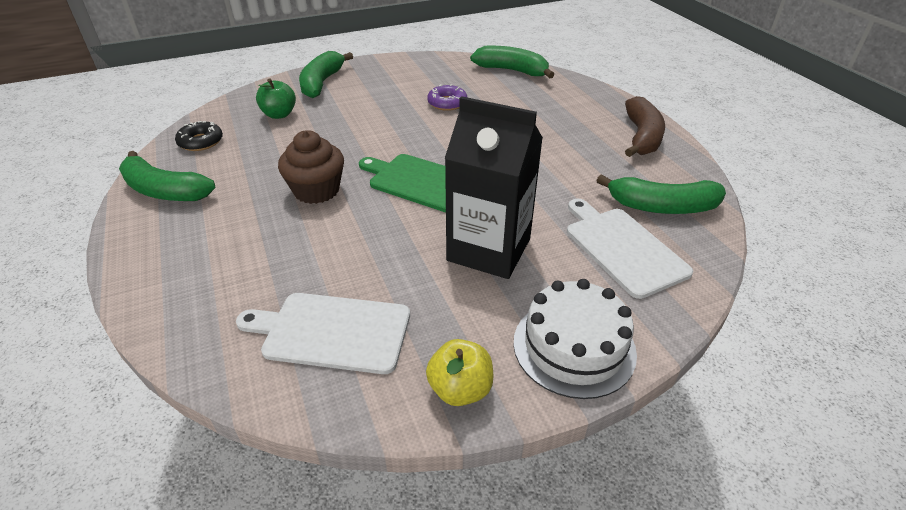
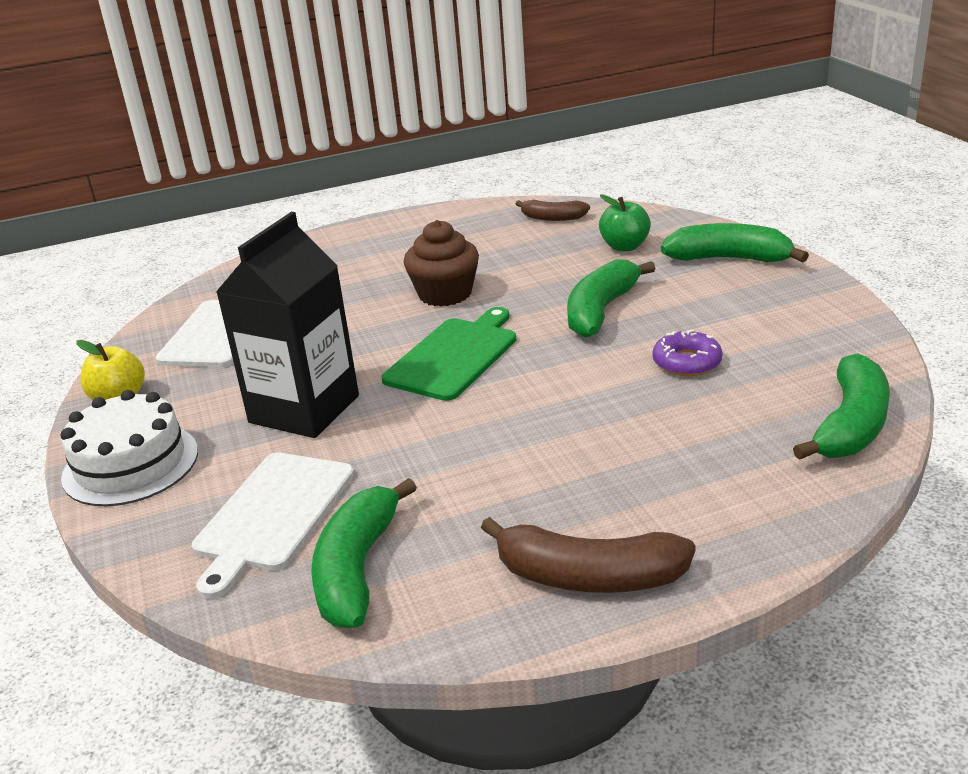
camera: 95 degrees right, 10 degrees down
(164, 191) = (455, 221): green banana -> green banana (601, 310)
(201, 142) = (552, 218): black donut -> brown banana
(622, 248) = (272, 515): white cutting board -> white cutting board turned 135 degrees clockwise

